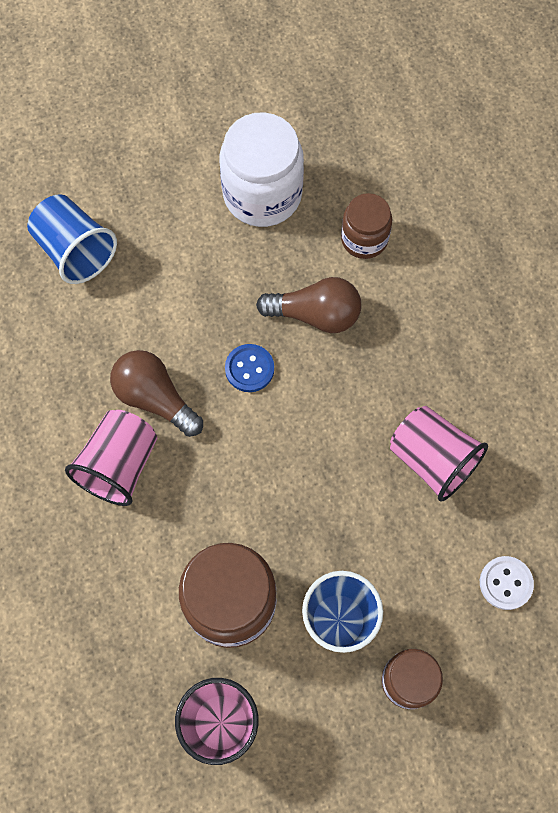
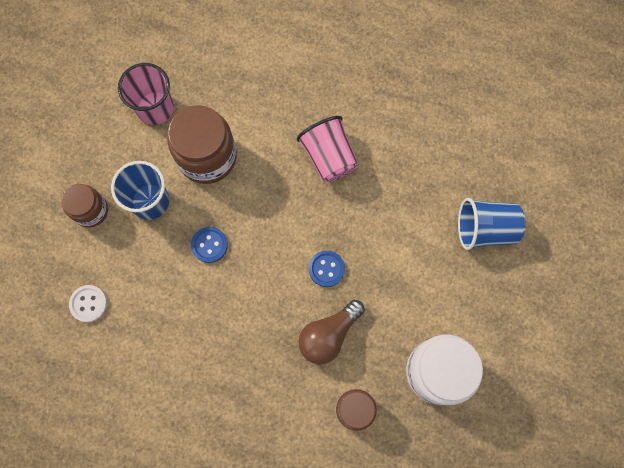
camera: 130 degrees right, 5 degrees up
(155, 398) = (352, 204): brown light bulb -> none
(329, 509) = (209, 245): none -> blue button
(432, 459) = (186, 325): pink cup -> none

